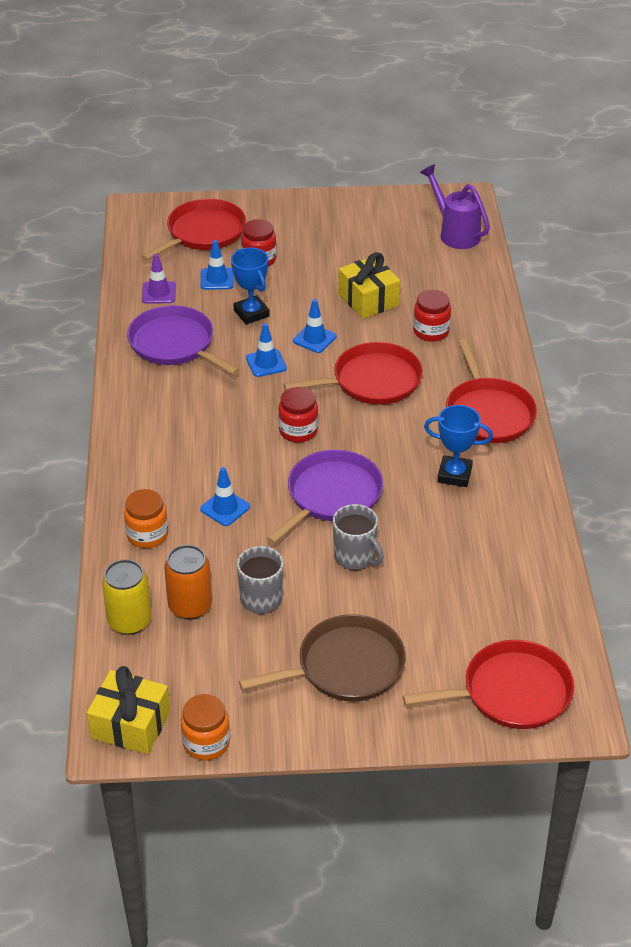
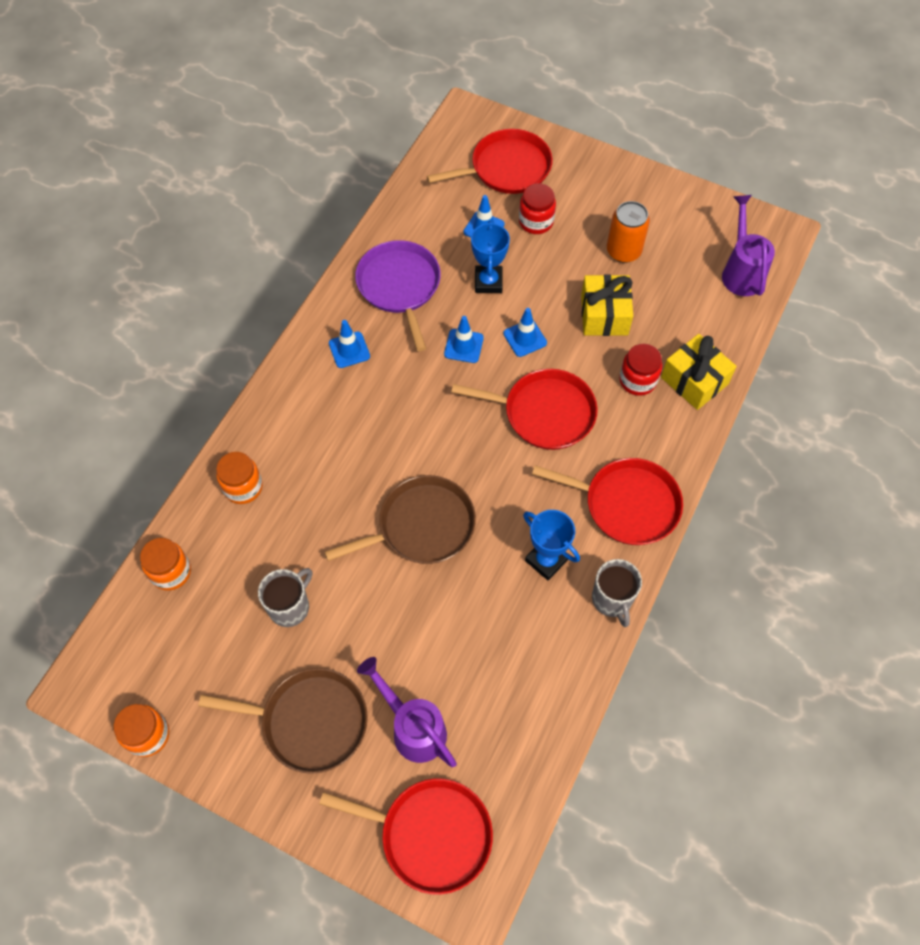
camera: 30 degrees right, 20 degrees up
(129, 621) = (171, 572): yellow can -> orange jar
(130, 725) = (103, 681): yellow gift -> yellow gift (694, 381)
(159, 293) = (423, 221): purple traffic cone -> none
(190, 606) = (227, 583): orange can -> orange can (623, 251)
(225, 508) = (323, 492): blue traffic cone -> blue traffic cone (349, 350)
(298, 431) = (441, 437): red jar -> none
(331, 496) = (421, 526): purple pan -> brown pan
(355, 557) = (397, 606): grey mug -> grey mug (612, 600)
(437, 630) = (413, 727): none -> purple watering can
(488, 413) = (626, 504): red pan -> red pan turned 90 degrees counterclockwise

